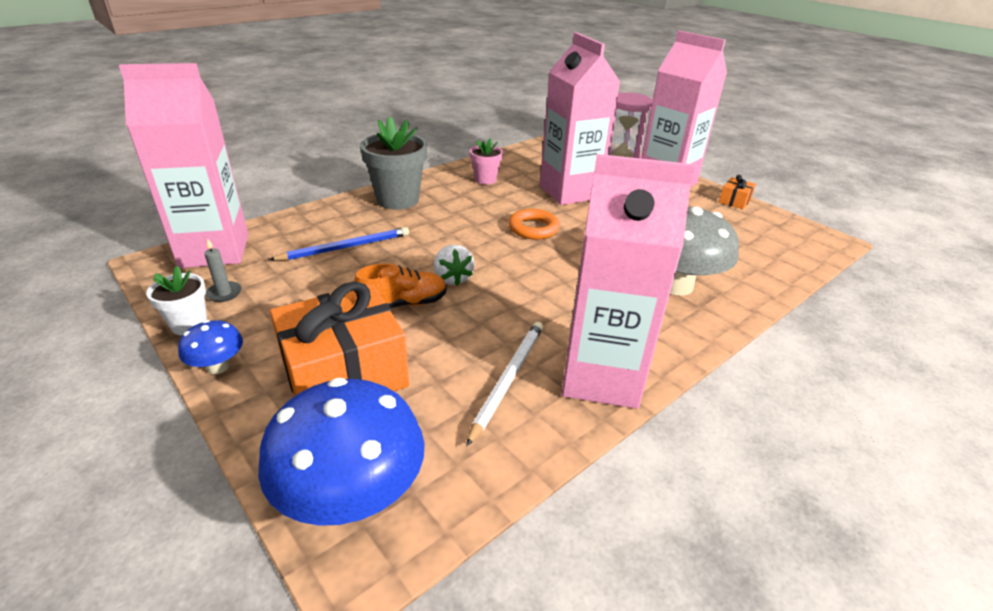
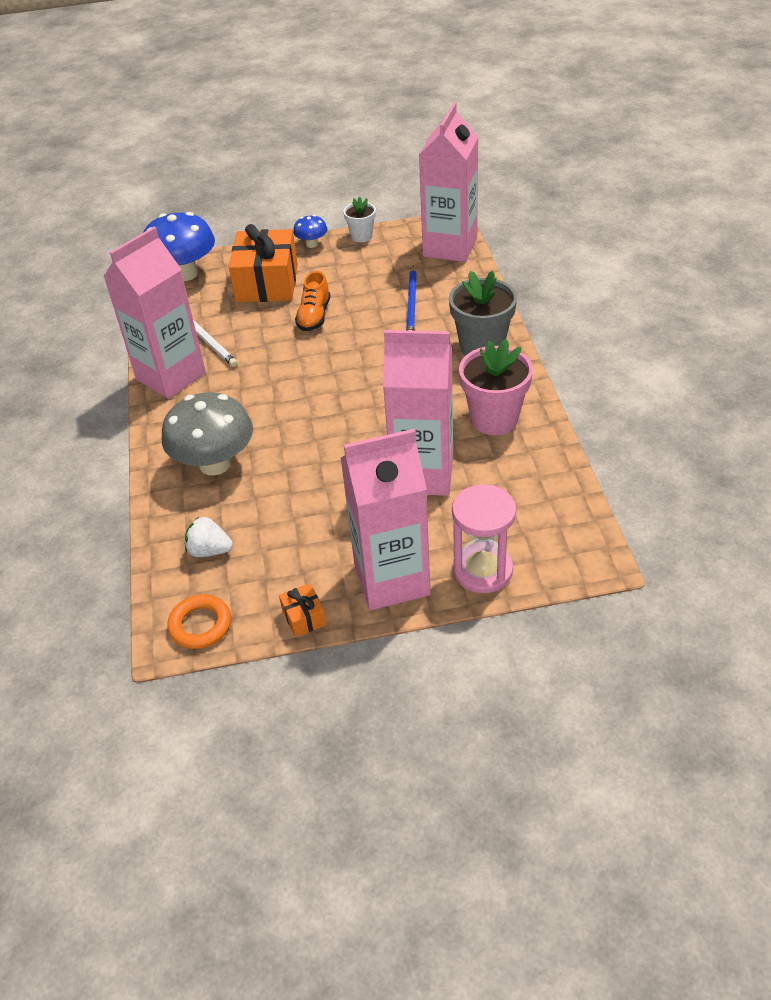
camera: 125 degrees right, 10 degrees up
(224, 293) = (387, 249): grey candle -> none
(453, 278) = (326, 346): white strawberry -> white strawberry (209, 550)
(485, 180) = (494, 419): pink flower pot -> pink flower pot, size x1.78
(533, 228) = (366, 416): orange ring -> orange ring (200, 625)

